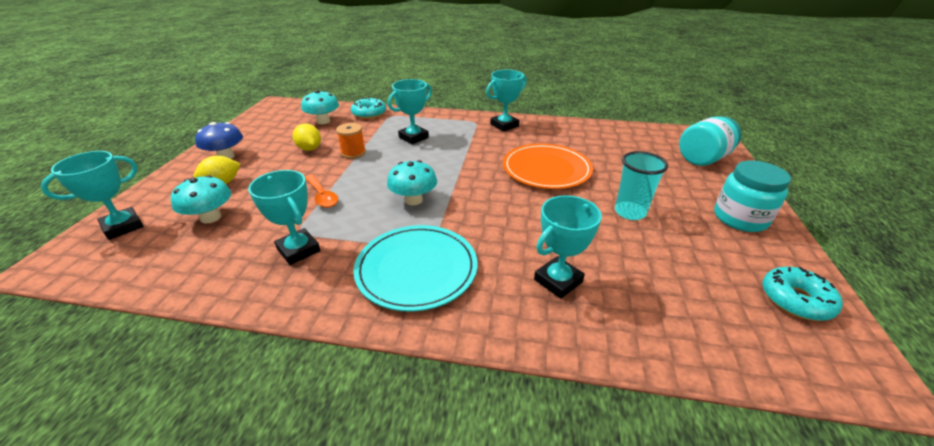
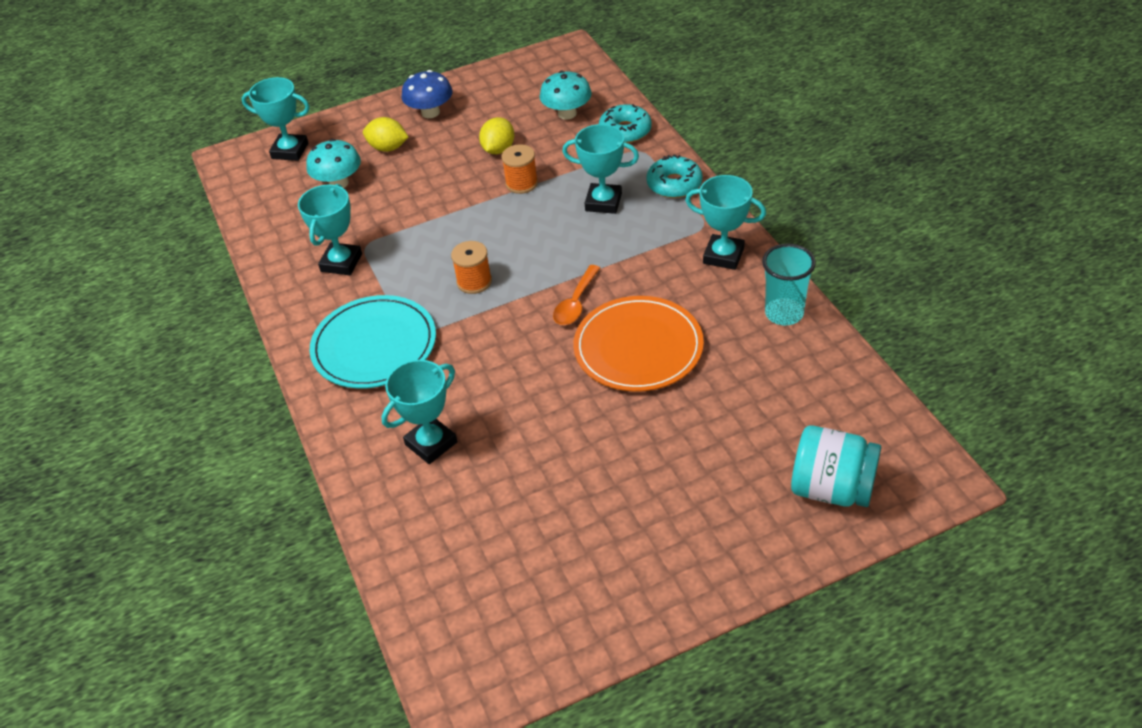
camera: 60 degrees right, 10 degrees up
(322, 196) = (425, 220): orange spoon -> orange spoon (575, 303)
(413, 200) = (474, 281): turquoise mushroom -> orange spool
(558, 281) = (431, 443): turquoise trophy -> turquoise trophy turned 60 degrees counterclockwise
(630, 212) = (603, 455): turquoise cup -> turquoise cup (784, 313)
(740, 218) = (682, 560): turquoise jar -> none
(795, 300) = (542, 632): turquoise donut -> turquoise donut (674, 184)

